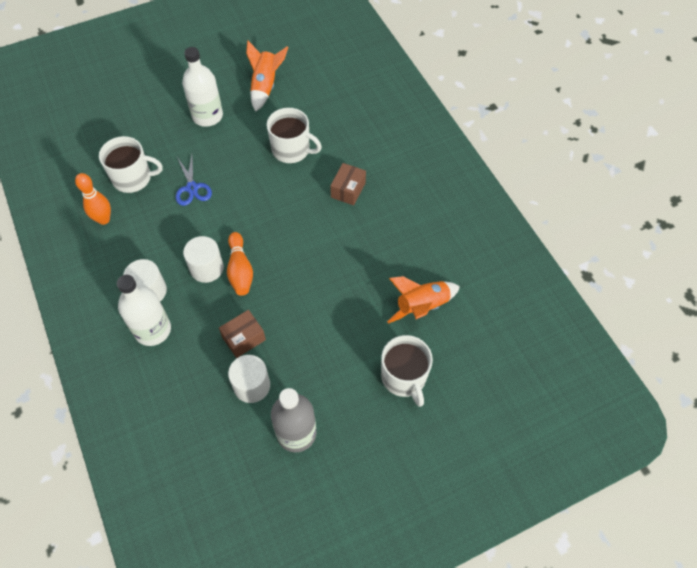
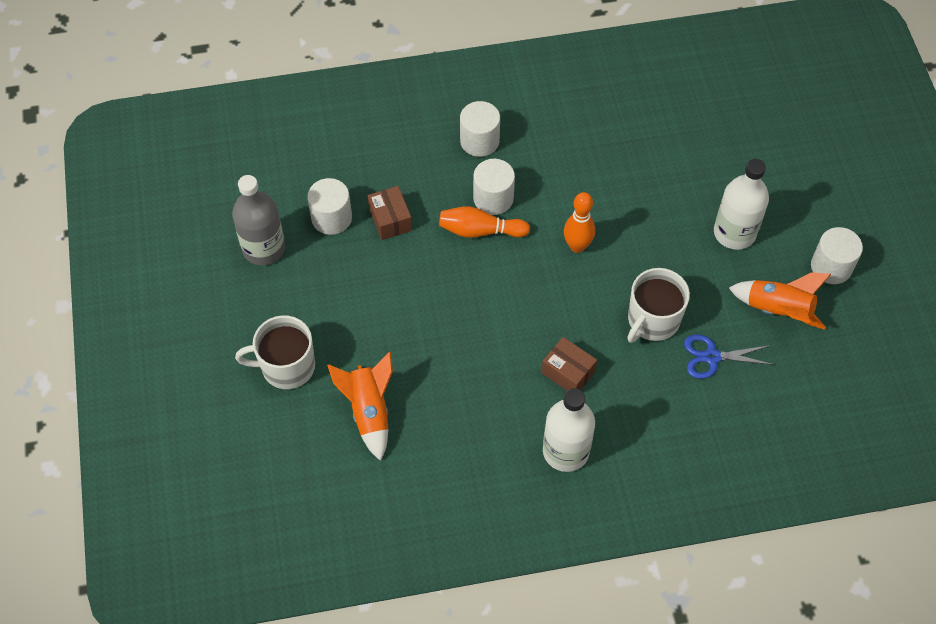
camera: 105 degrees right, 0 degrees up
(104, 219) = (591, 108): orange bowling pin -> orange bowling pin (577, 246)
(133, 178) = (646, 141): white mug -> none
(153, 330) = (429, 138): white bottle -> white bottle (565, 451)
(192, 188) = (615, 199): blue scissors -> blue scissors (711, 357)
(224, 64) = (831, 266): none -> white cylinder

